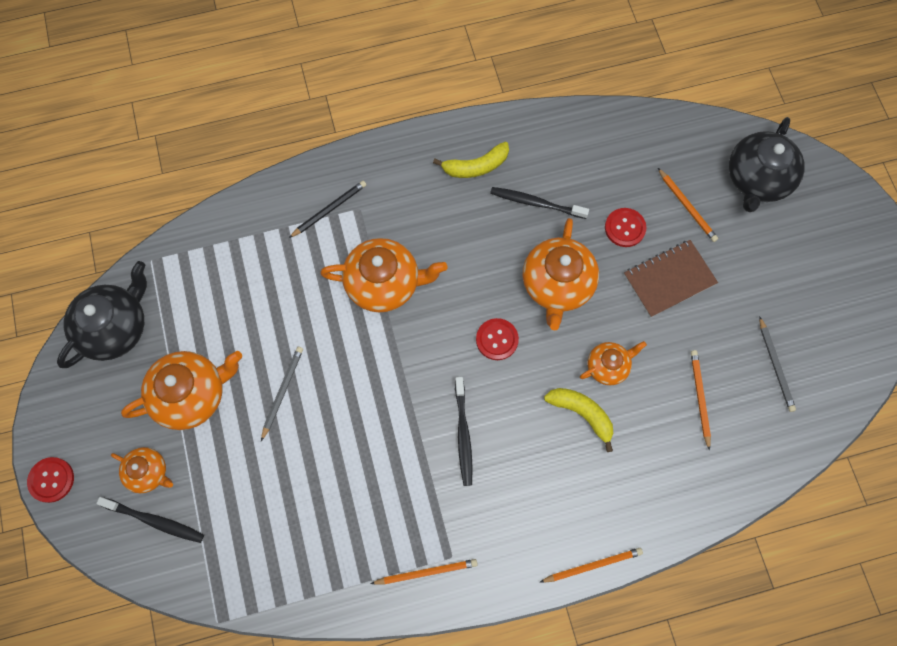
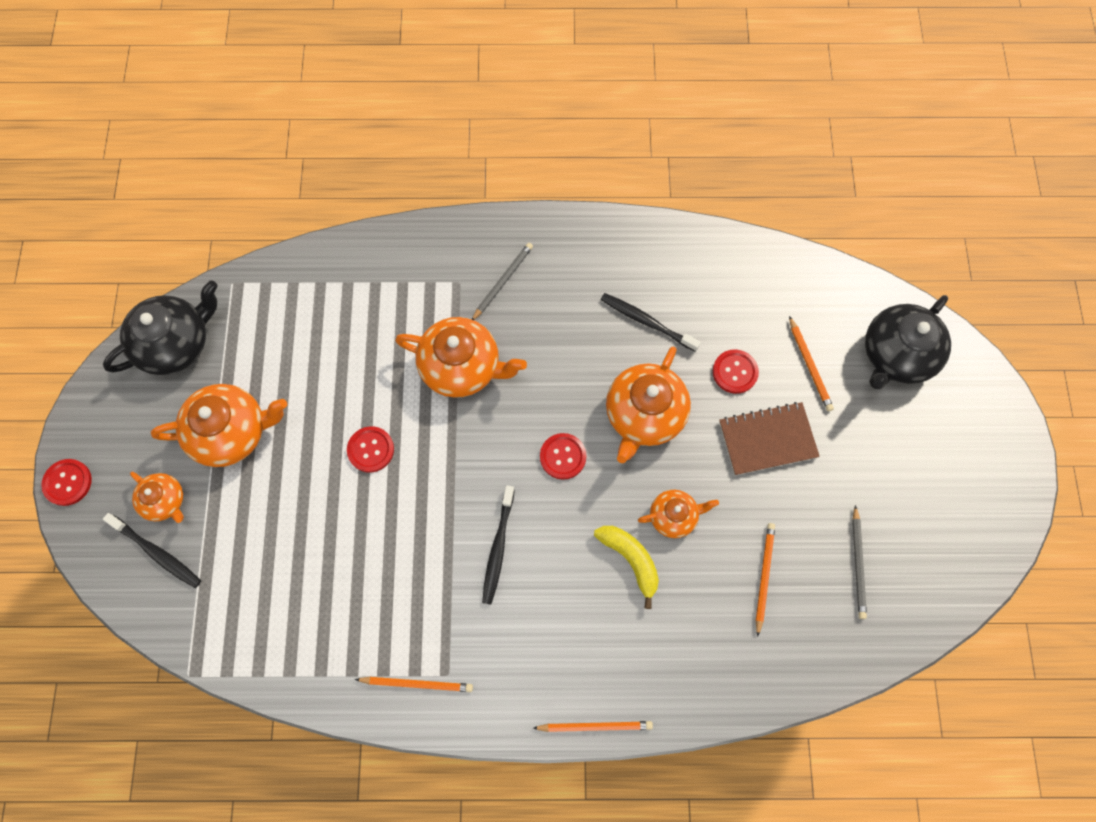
camera: 15 degrees right, 0 degrees up
(282, 392) = (324, 453): grey pencil -> grey pencil (502, 282)
(324, 377) = (370, 450): none -> red button
(329, 209) = (427, 275): black pencil -> none
(476, 166) = (594, 267): yellow banana -> none

